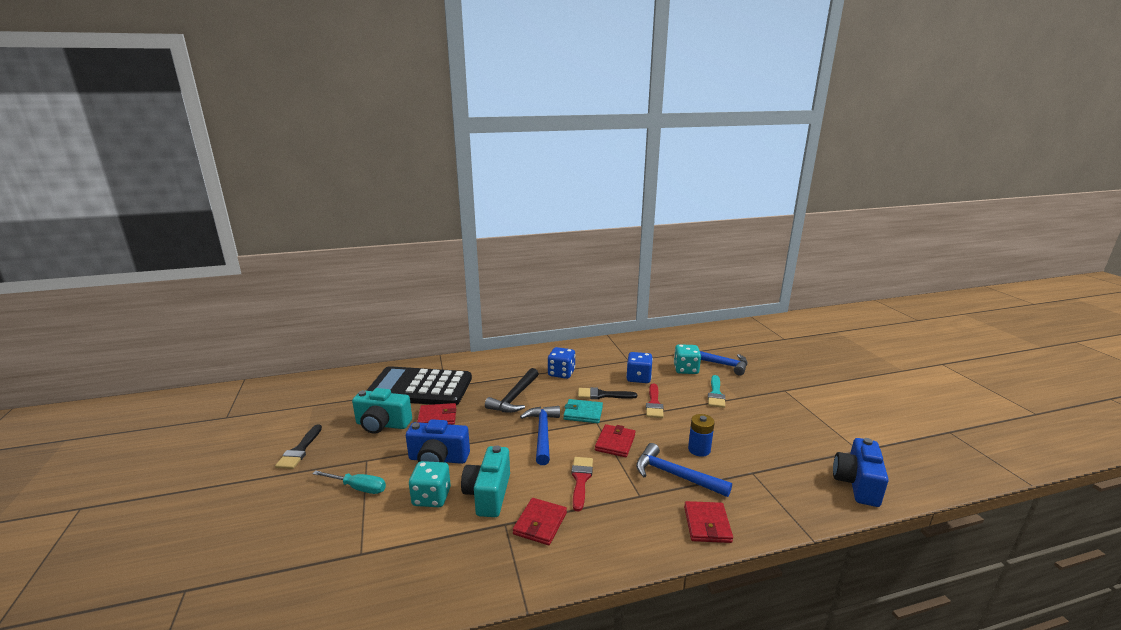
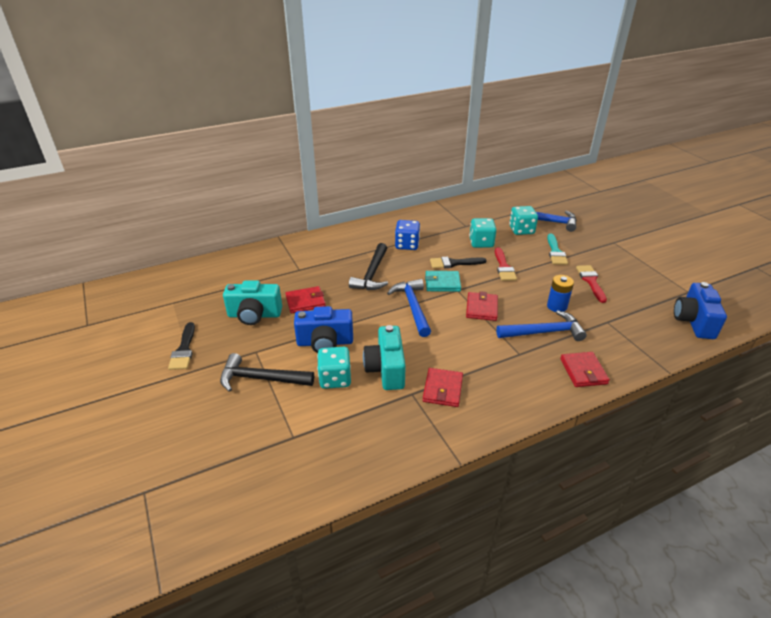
camera: 10 degrees left, 15 degrees up
(358, 488) = (261, 379): turquoise screwdriver -> black hammer
(420, 388) = (274, 273): black calculator -> none
(581, 480) = (463, 346): red brush -> red brush (591, 281)
(638, 378) = (481, 243): blue dice -> turquoise dice
(675, 475) = (544, 332): blue hammer -> blue hammer turned 150 degrees clockwise

